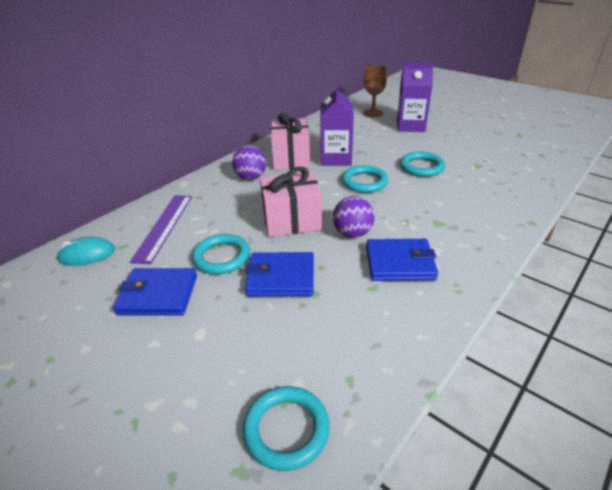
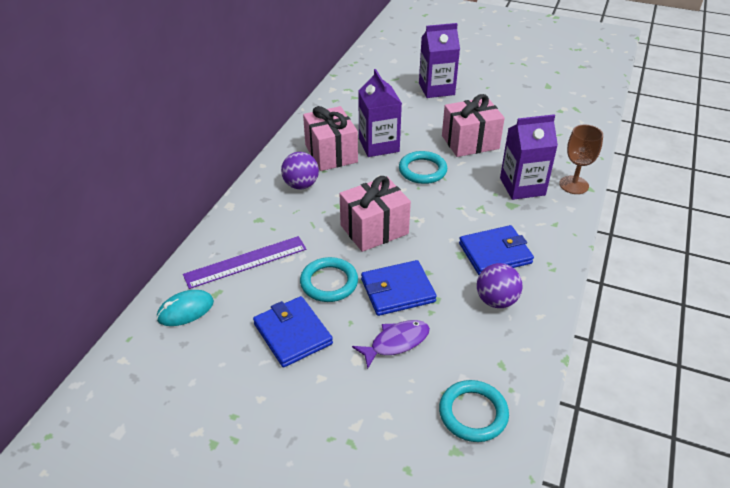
camera: 20 degrees left, 5 degrees up
(158, 295) = (292, 334): blue wallet -> blue wallet turned 75 degrees clockwise
(164, 226) = (246, 262): purple ruler -> purple ruler turned 75 degrees clockwise
(249, 327) = (396, 342): none -> purple fish
(352, 233) = (439, 231): purple ball -> purple ball (496, 300)
(373, 113) = (387, 75): brown goblet -> brown goblet (574, 185)
(421, 167) = (470, 142): turquoise ring -> pink gift
(457, 209) = (522, 186): none -> purple carton

